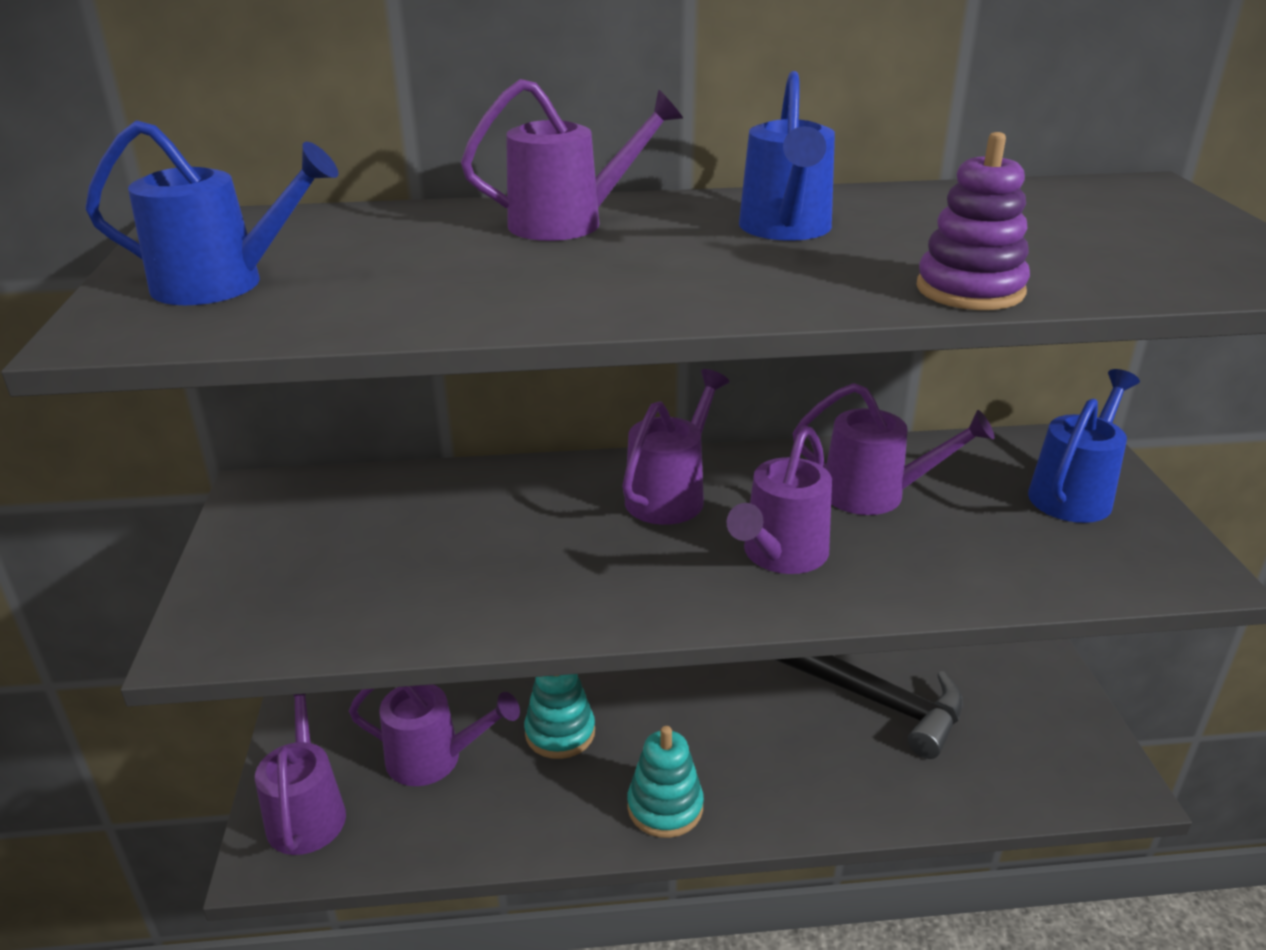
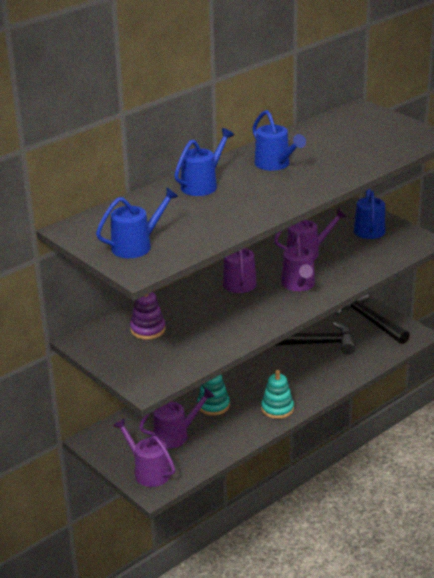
camera: 35 degrees left, 0 degrees up
(570, 223) = (203, 184): purple watering can -> blue watering can
(970, 290) = (354, 171): purple stacking toy -> purple stacking toy (148, 329)
(1031, 701) = (369, 320): none -> black hammer

